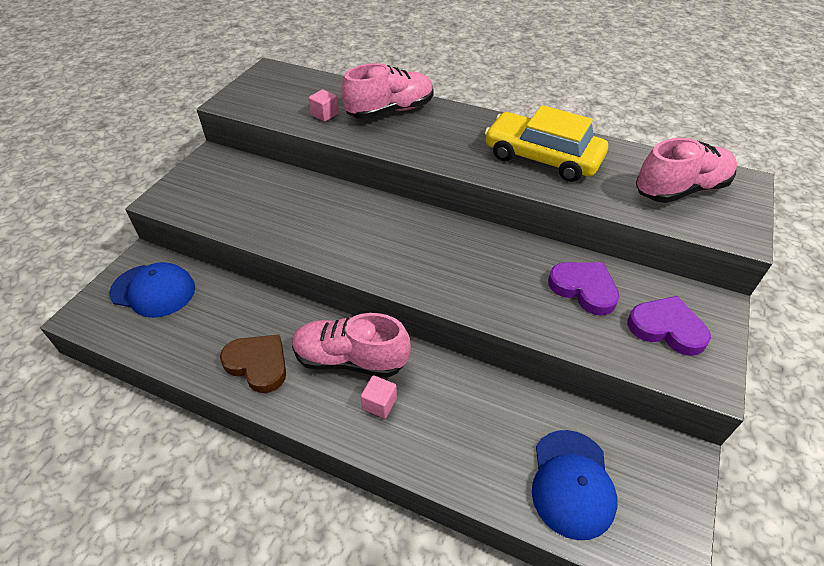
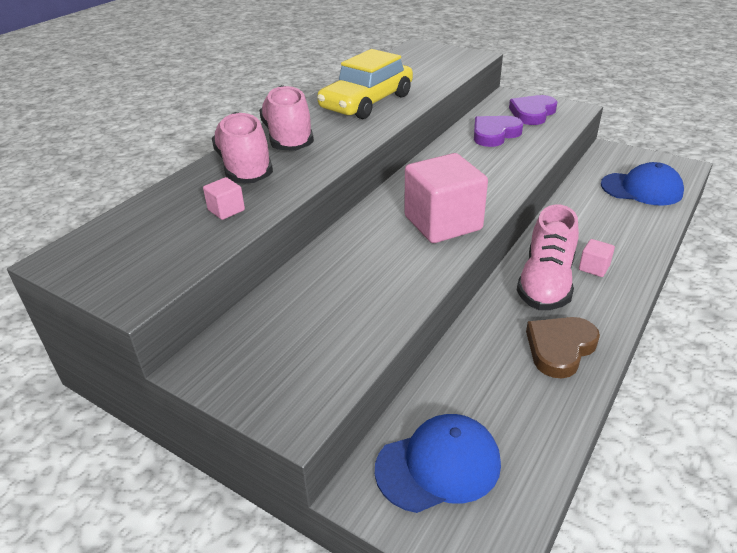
camera: 80 degrees left, 10 degrees down
(153, 290) = (438, 465): blue cap -> blue cap turned 45 degrees clockwise
(378, 252) = (442, 223): none -> pink cube
(680, 190) = (424, 64): pink shoe -> pink shoe (288, 138)

